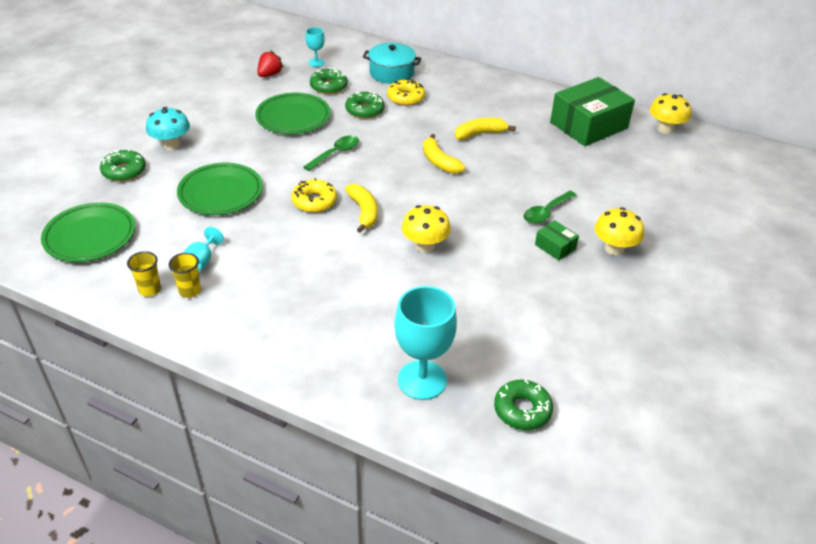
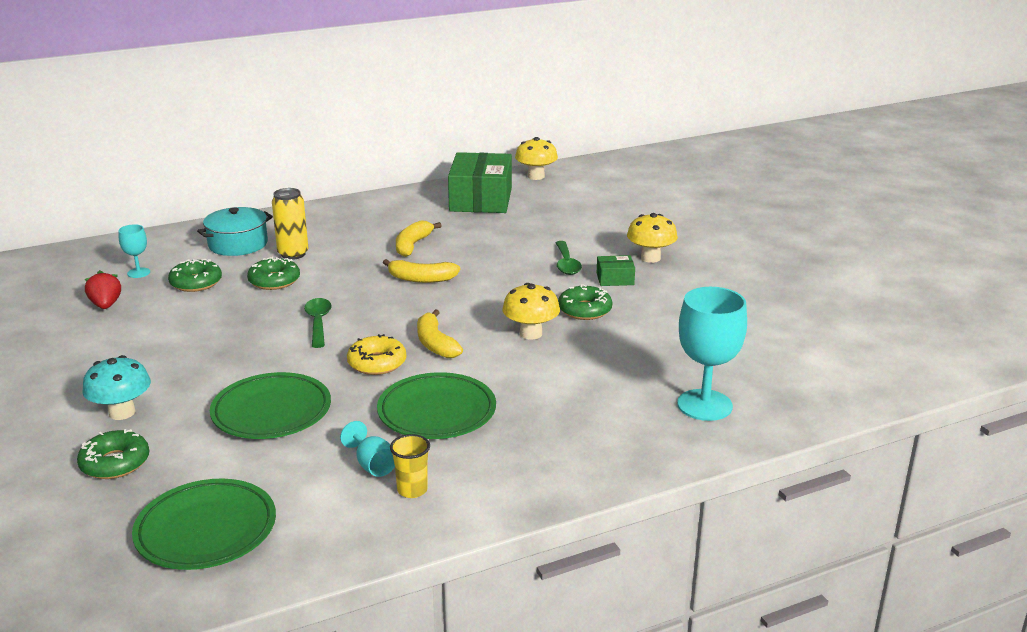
camera: 50 degrees left, 15 degrees down
(150, 290) = (372, 517): yellow cup -> none
(293, 117) = (213, 322): green plate -> green plate (437, 412)
(364, 212) = (435, 344): yellow banana -> yellow banana turned 135 degrees counterclockwise
(406, 98) = (293, 254): yellow donut -> yellow can
(522, 410) = (789, 374): green donut -> green donut (584, 310)

